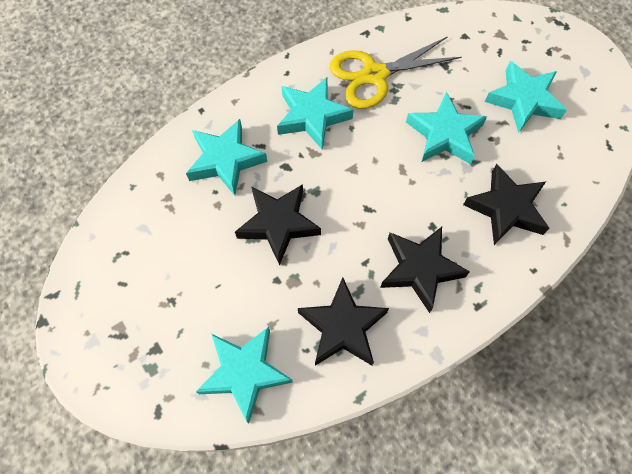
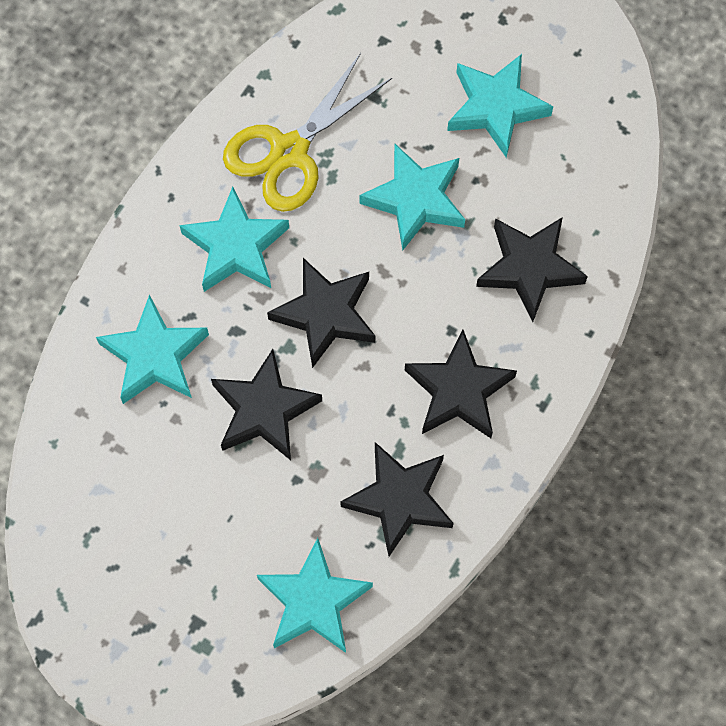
camera: 25 degrees left, 5 degrees up
(350, 180) = (325, 314): none -> black star

